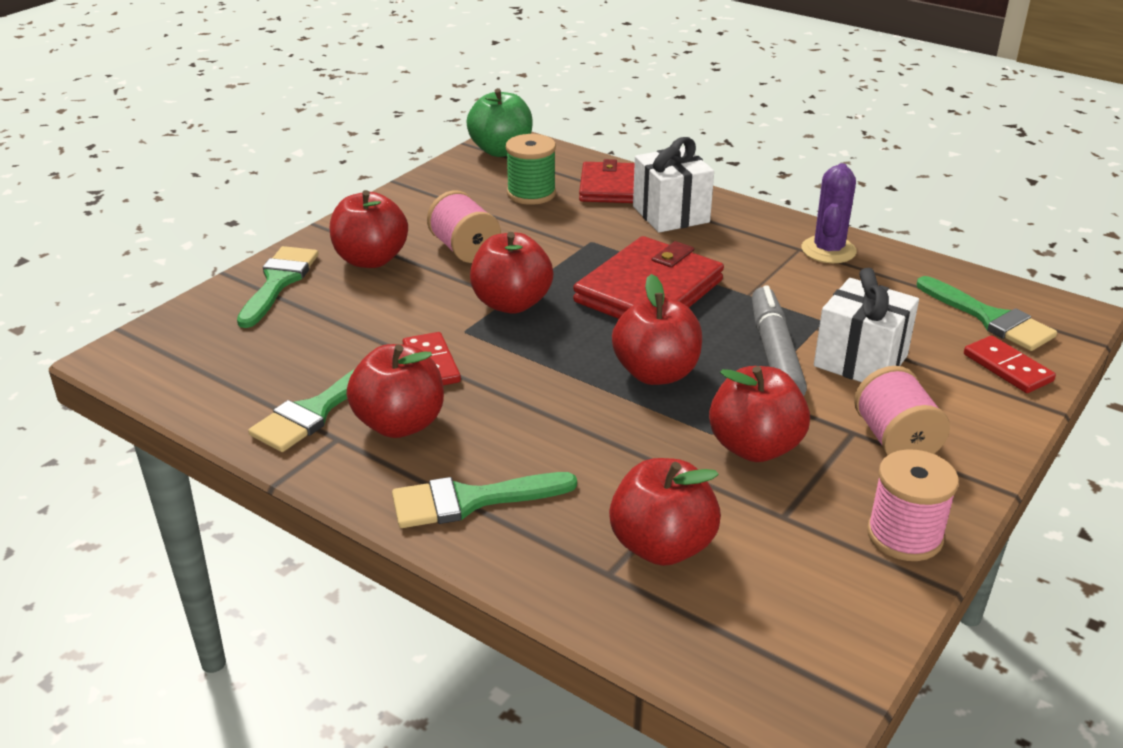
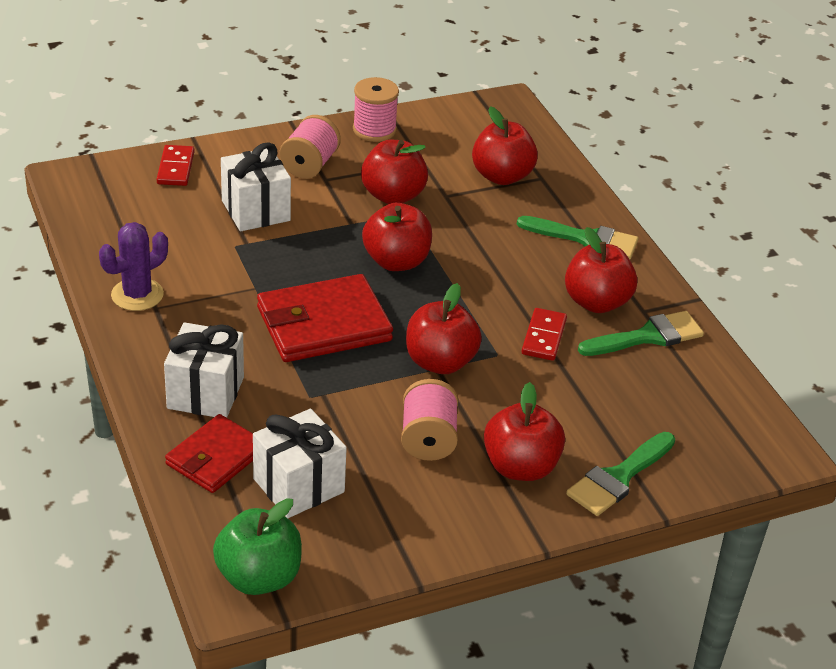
camera: 150 degrees left, 5 degrees up
(531, 194) = (298, 485): green spool -> white gift
(774, 354) = (302, 239): grey marker -> none
(990, 318) = (125, 197): green brush -> none

